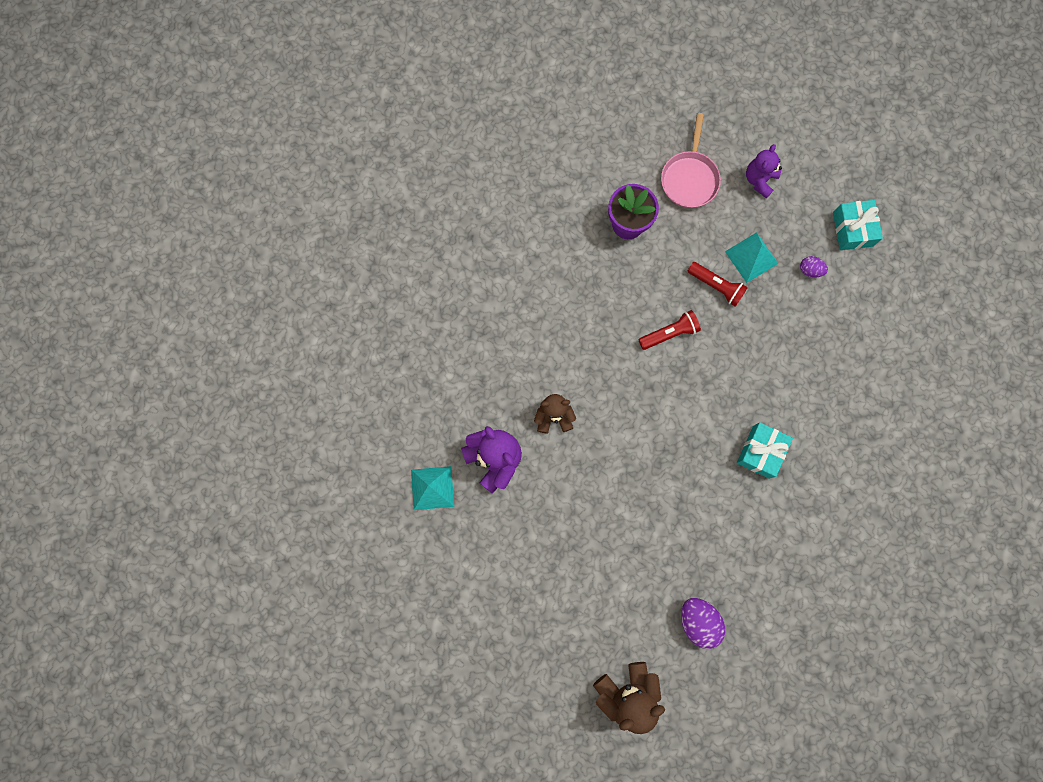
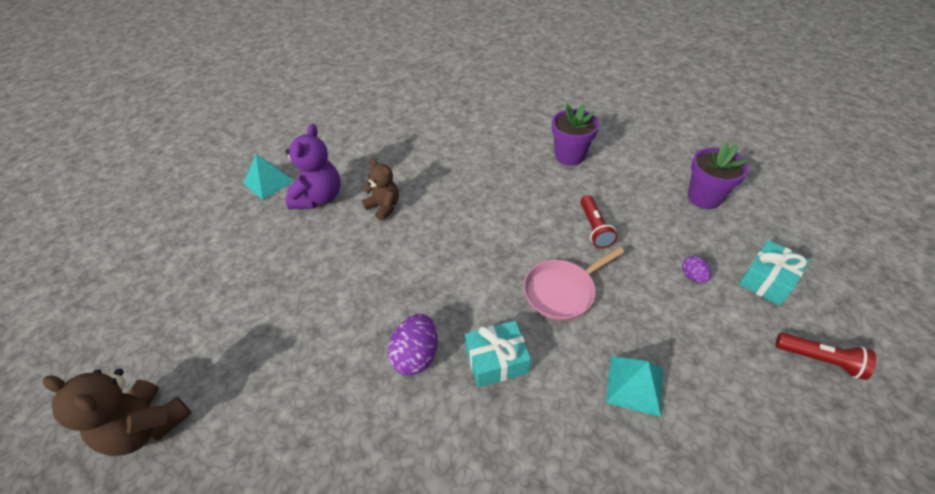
camera: 50 degrees right, 30 degrees down
(669, 333) = (523, 226): red flashlight -> red flashlight (820, 360)
(689, 178) = (645, 163): pink pan -> pink pan (562, 291)
(698, 621) = (271, 436): purple egg -> purple egg (416, 355)
(751, 257) = (645, 232): turquoise pyramid -> turquoise pyramid (634, 385)
(759, 180) = (704, 197): purple teddy bear -> purple flower pot

